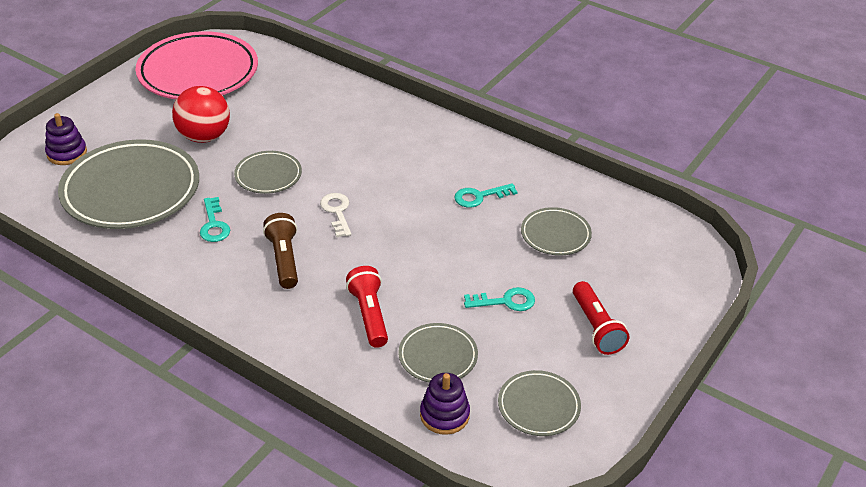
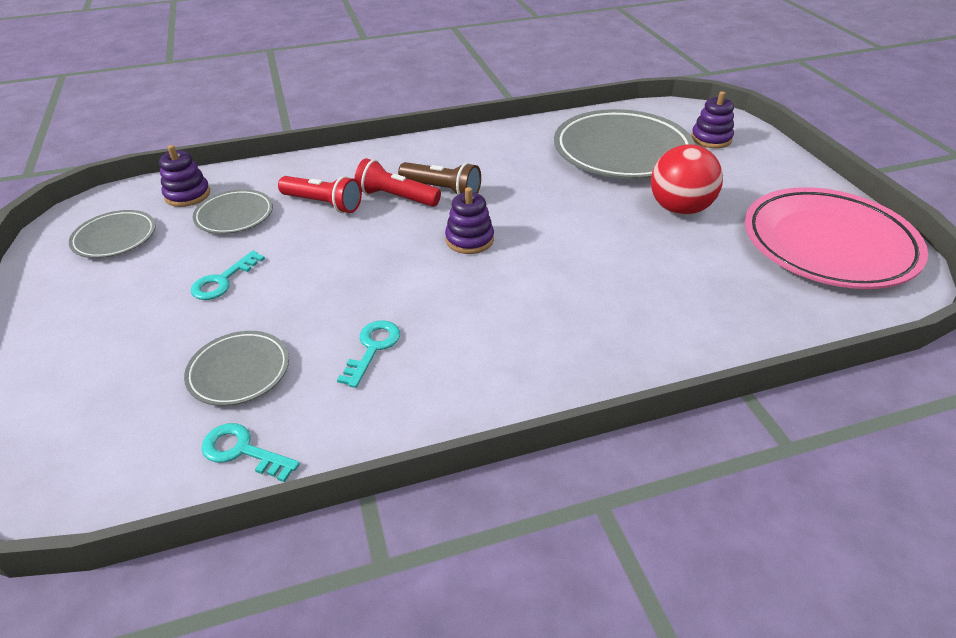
camera: 130 degrees right, 0 degrees up
(214, 224) = (530, 173): turquoise key -> turquoise key (243, 451)
(268, 176) = (572, 222): grey plate -> none
(337, 212) = (469, 240): white key -> purple stacking toy
(596, 327) = (107, 318): red flashlight -> red flashlight (396, 197)

